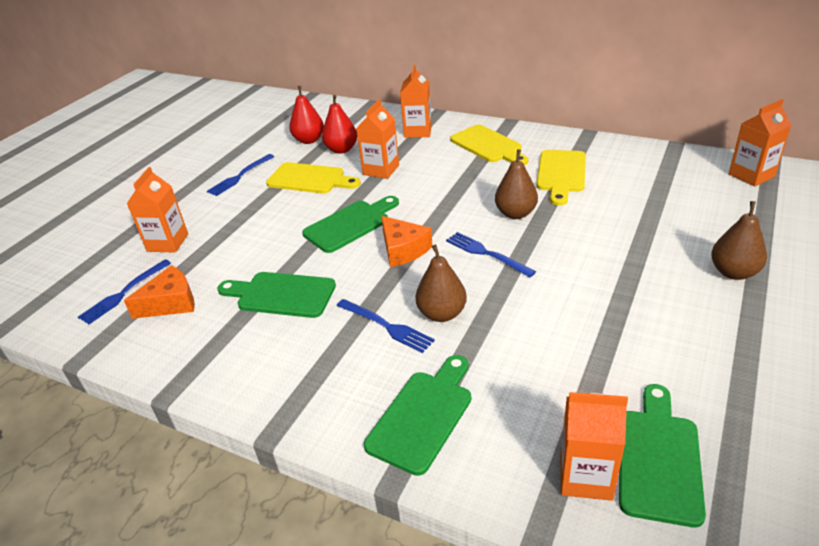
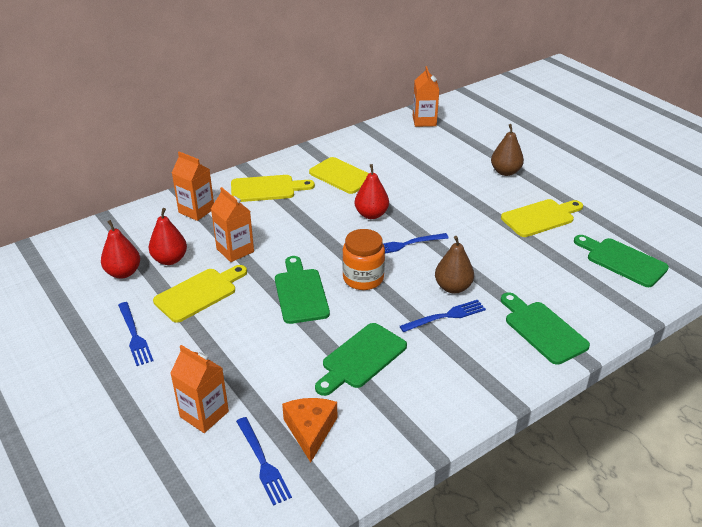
camera: 65 degrees left, 0 degrees up
(403, 249) = (363, 278): orange cheese -> orange jar
(515, 213) = (371, 214): brown pear -> red pear
(586, 476) = (621, 288): orange carton -> none
(666, 338) = (540, 217): none -> yellow cutting board

